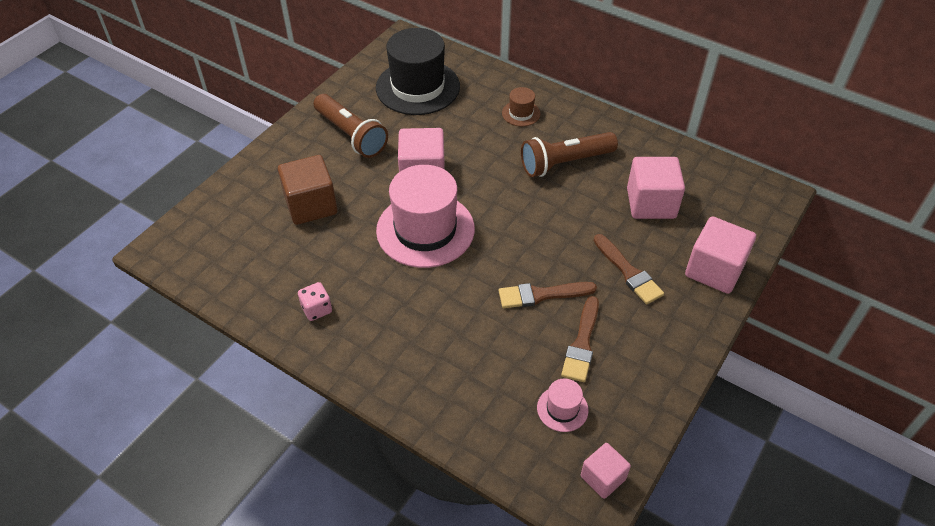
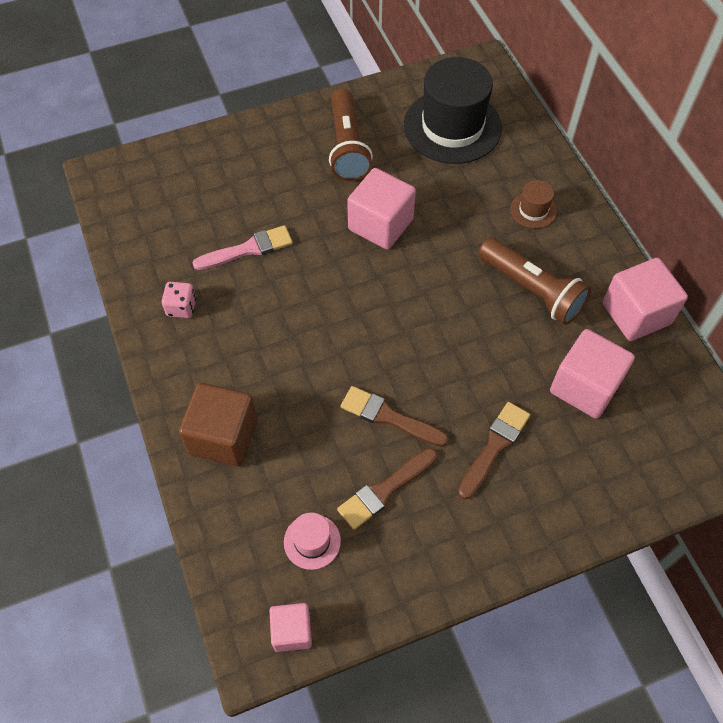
camera: 35 degrees right, 10 degrees up
(311, 205) = (255, 201): brown cube -> brown cube (223, 436)
(335, 241) = (248, 249): none -> pink brush
(425, 230) = (336, 284): pink hat -> none
(564, 163) = (532, 290): brown flashlight -> brown flashlight turned 150 degrees counterclockwise
(628, 272) = (494, 446): brown brush -> brown brush turned 150 degrees counterclockwise
(714, 270) = (587, 500): pink cube -> pink cube (636, 314)

